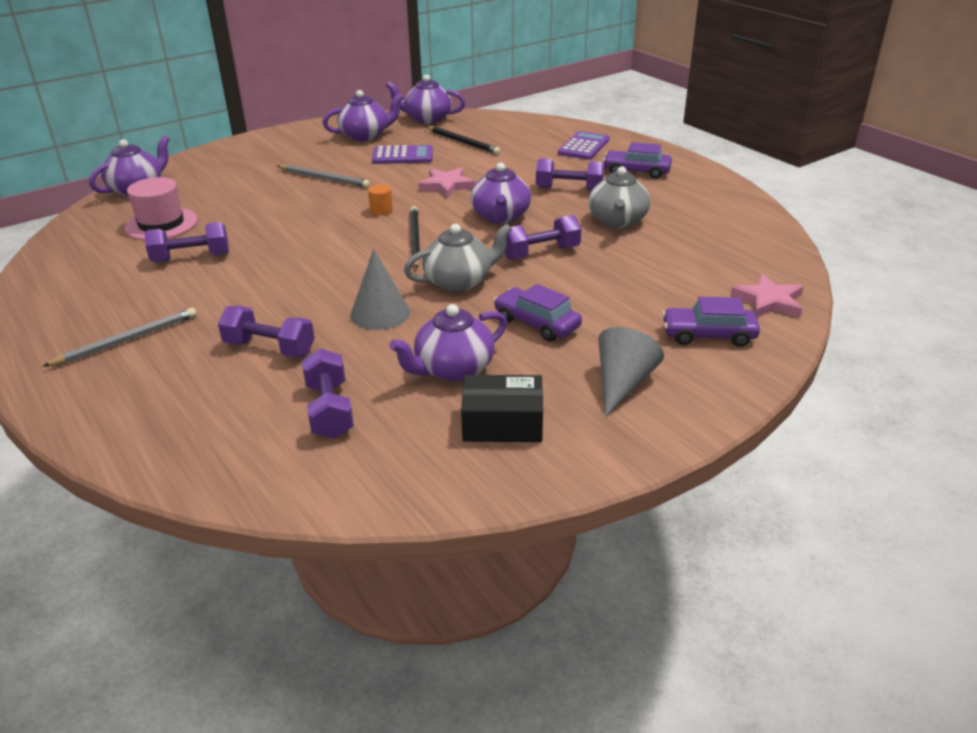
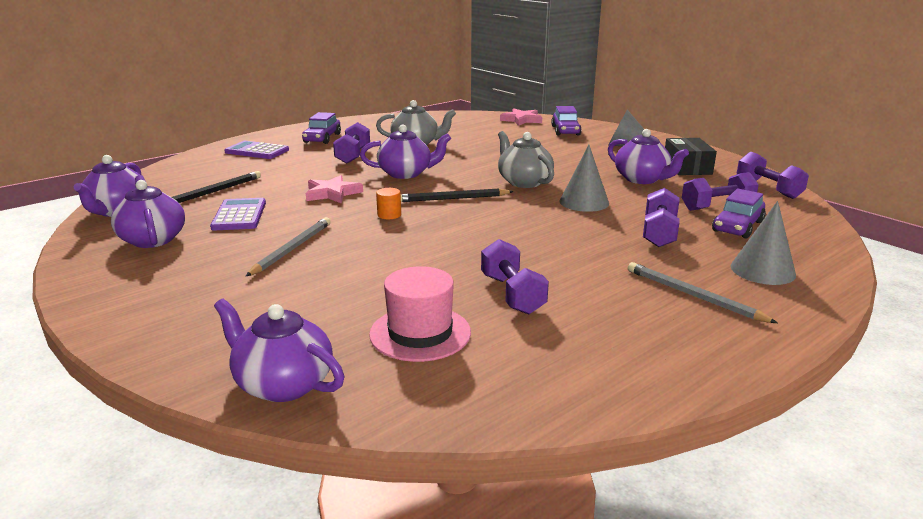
camera: 95 degrees left, 10 degrees down
(144, 395) = (762, 270): none -> grey cone
(537, 323) = (573, 162): purple car -> purple car (737, 226)
(541, 253) = (471, 162): purple dumbbell -> purple dumbbell (768, 189)

